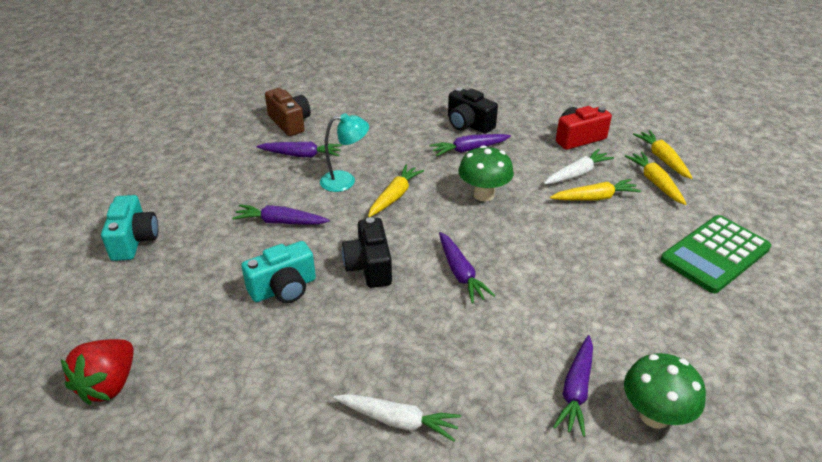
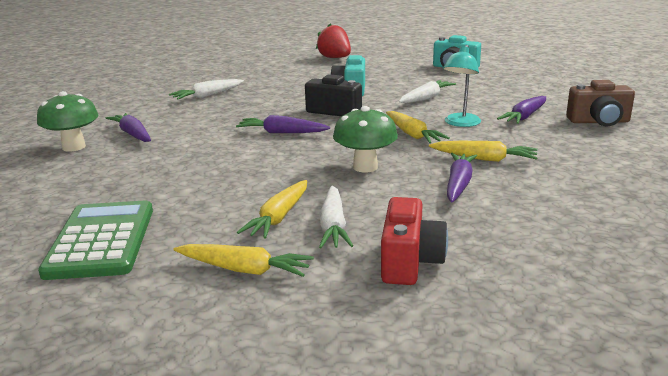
camera: 125 degrees right, 15 degrees down
(280, 222) = (426, 98): purple carrot -> white carrot
(468, 124) = (521, 200): black camera -> none
(662, 159) = (277, 306): yellow carrot -> yellow carrot (484, 159)

